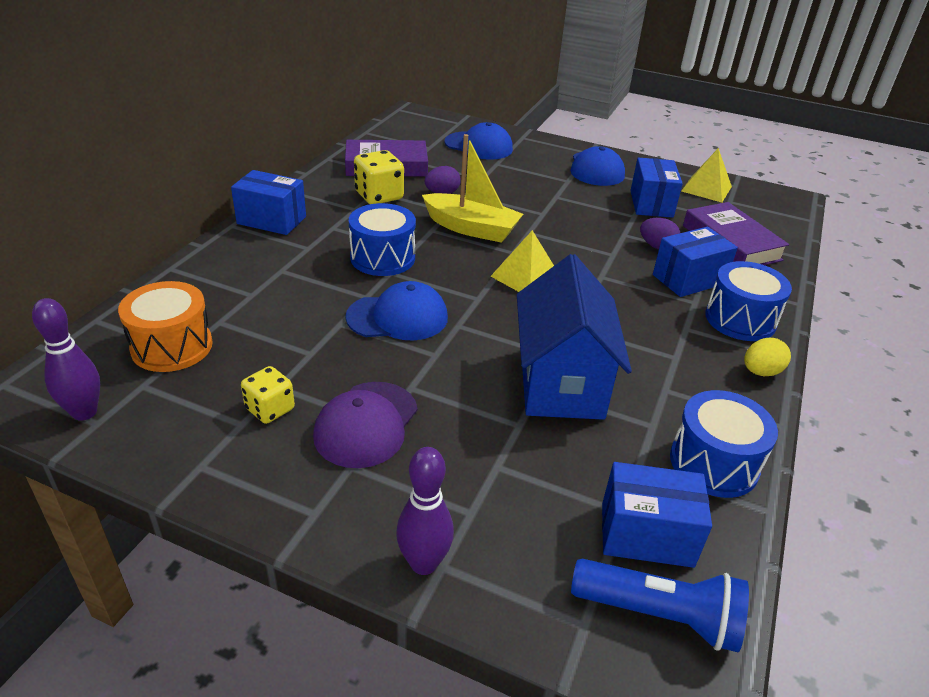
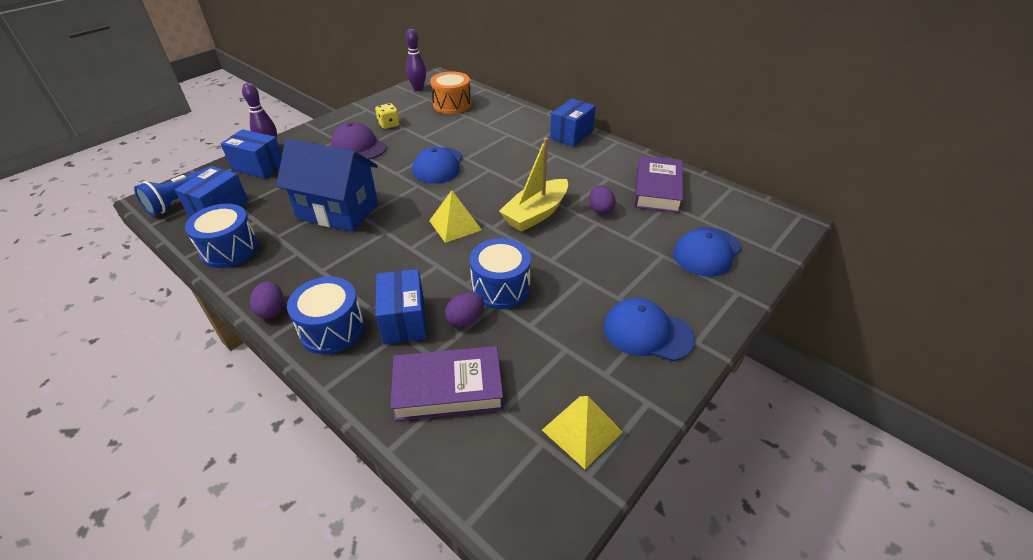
camera: 110 degrees right, 5 degrees up
(379, 196) = (600, 179): yellow dice -> none
(382, 258) = (507, 169): blue drum -> blue drum (501, 287)
(651, 204) = (552, 351): blue box -> blue box (258, 167)
(760, 372) = (272, 310): yellow egg -> purple egg

